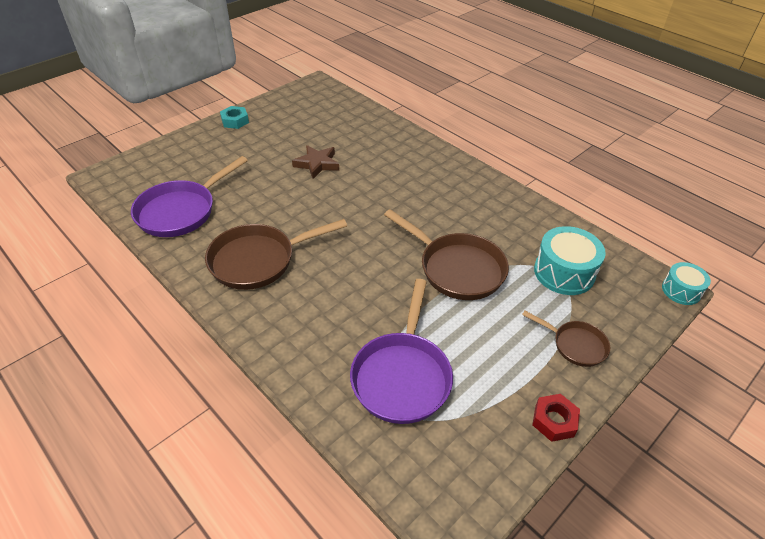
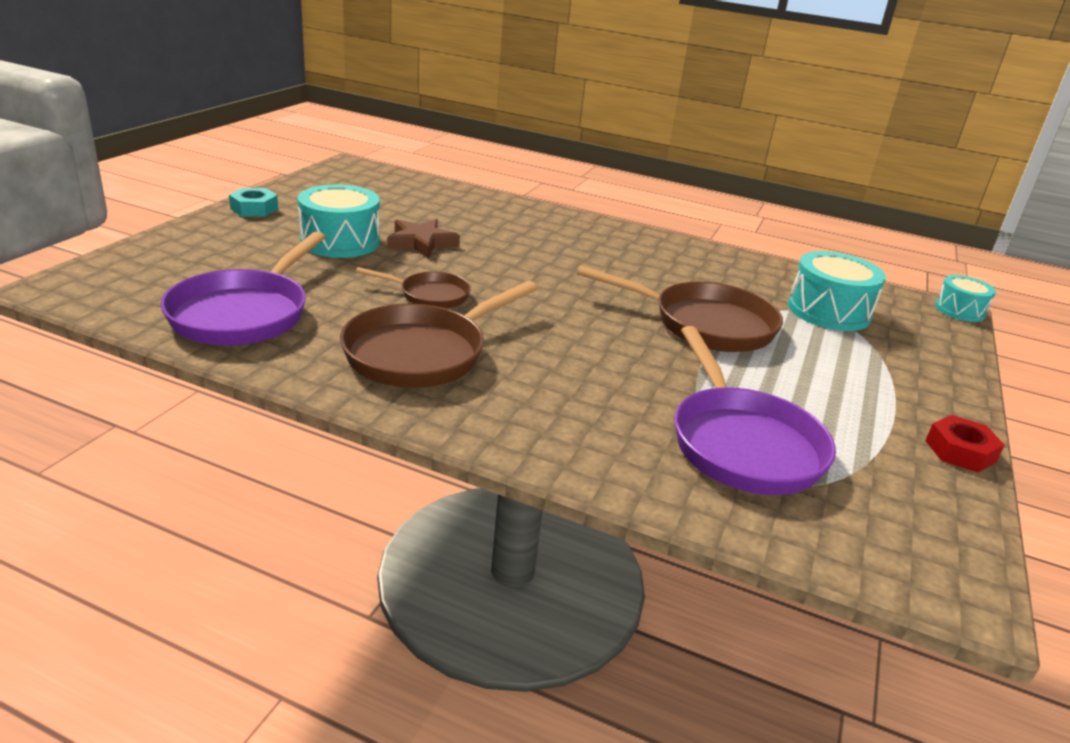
camera: 25 degrees left, 15 degrees down
(268, 157) = (340, 241): none -> turquoise drum
(575, 345) = (908, 375): brown pan -> brown pan (430, 295)

